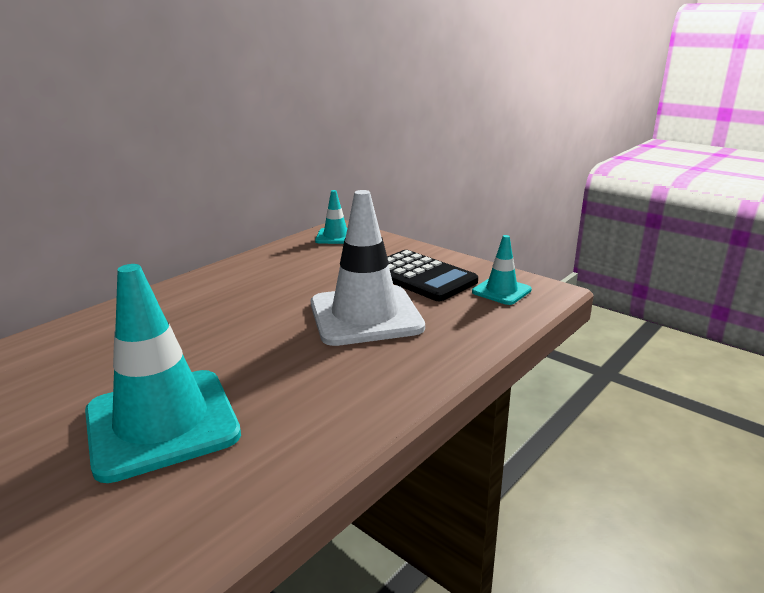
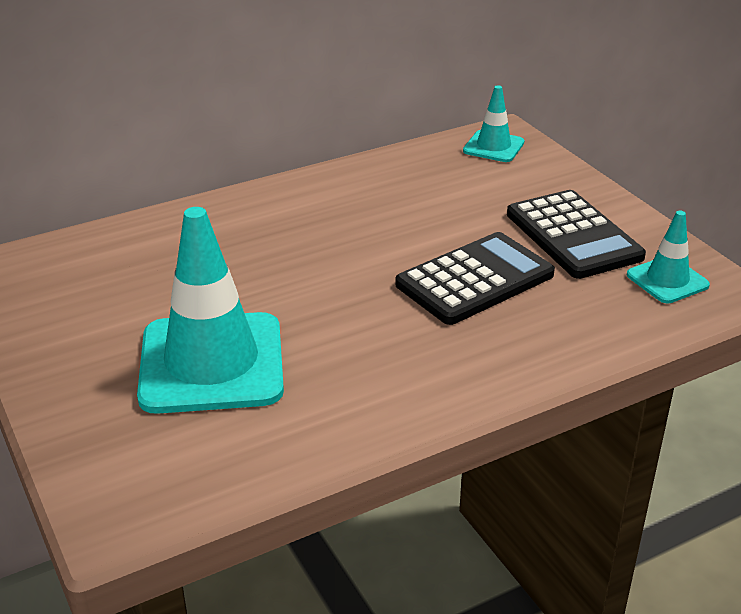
camera: 20 degrees right, 10 degrees up
(365, 315) = (474, 279): white traffic cone -> black calculator

